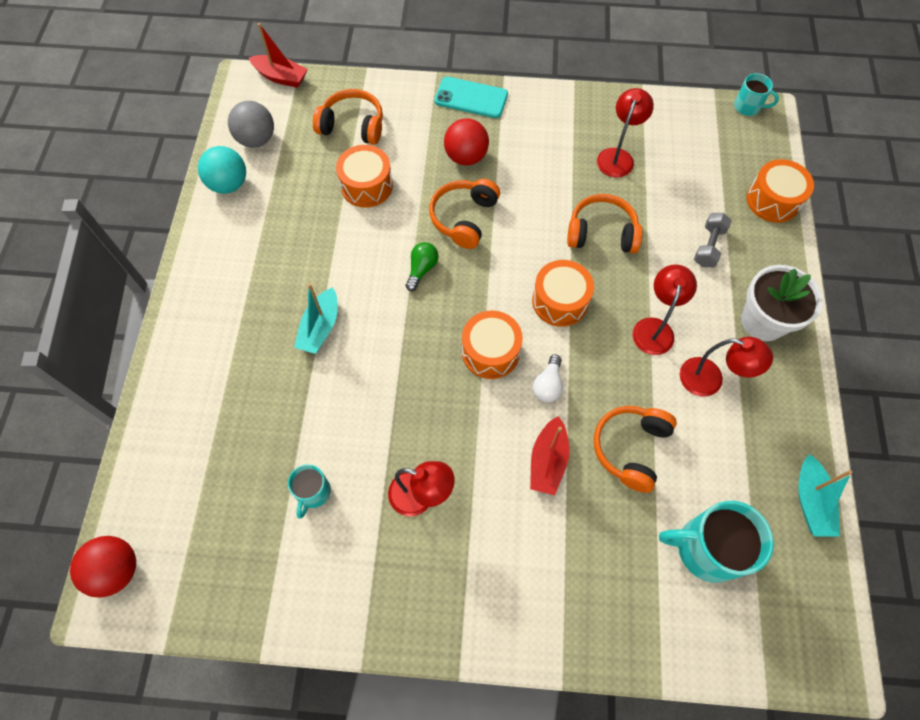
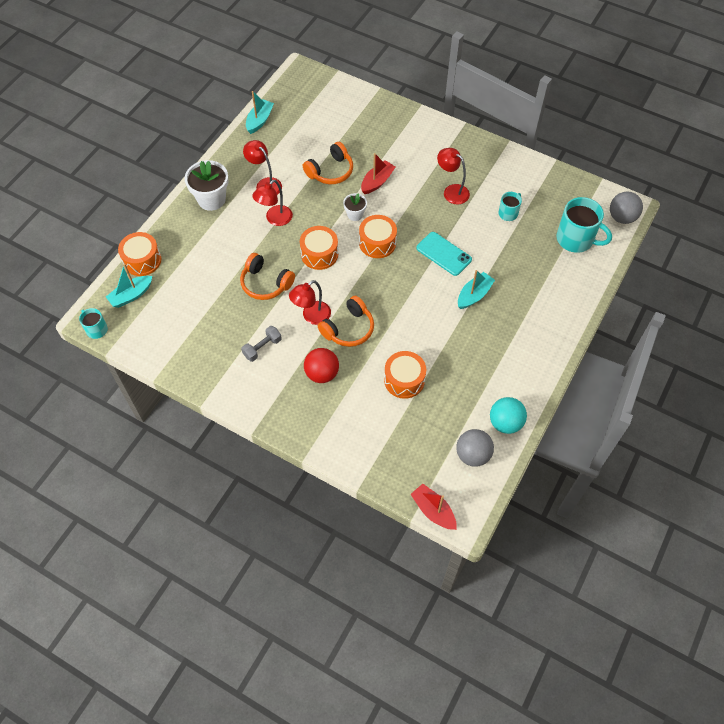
camera: 155 degrees left, 5 degrees down
(117, 569) = (621, 217): red ball -> grey ball
(352, 125) = (393, 436): orange headphones -> none
(422, 269) = (394, 306): green light bulb -> none
(471, 98) = (289, 423): turquoise phone -> turquoise phone (443, 254)
(548, 385) = (355, 214): white light bulb -> white flower pot
(617, 156) = (216, 330): red lamp -> red lamp (311, 316)
(706, 548) = (323, 122): turquoise mug -> turquoise mug (576, 239)
(708, 246) = (206, 249): grey dumbbell -> grey dumbbell (262, 348)
(746, 155) = (131, 295): none -> turquoise boat

